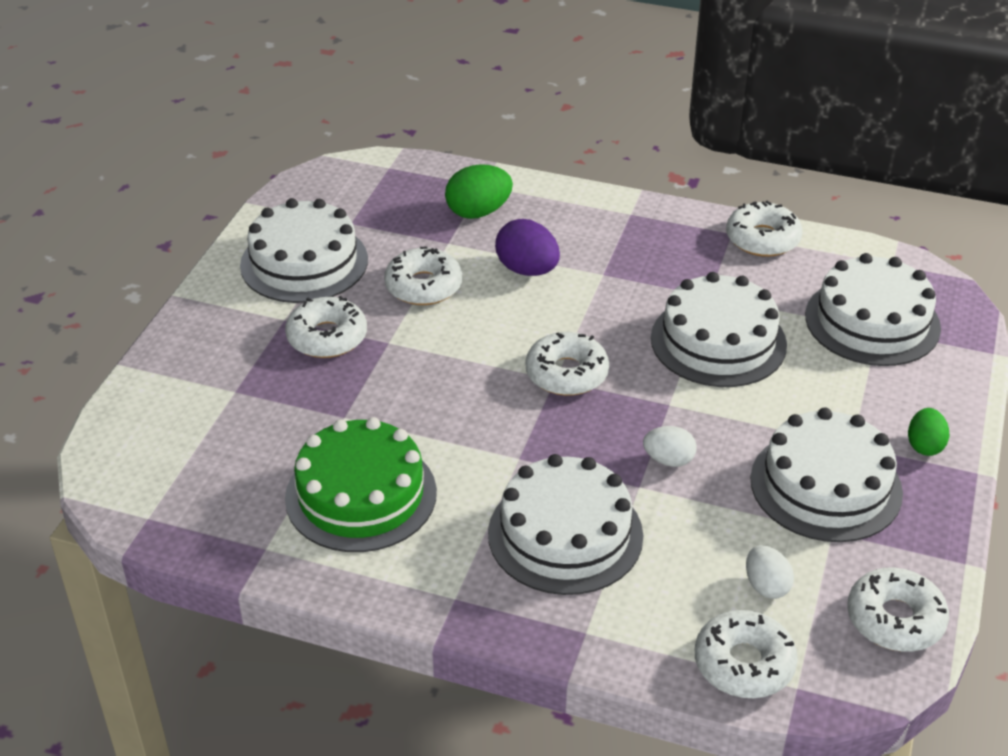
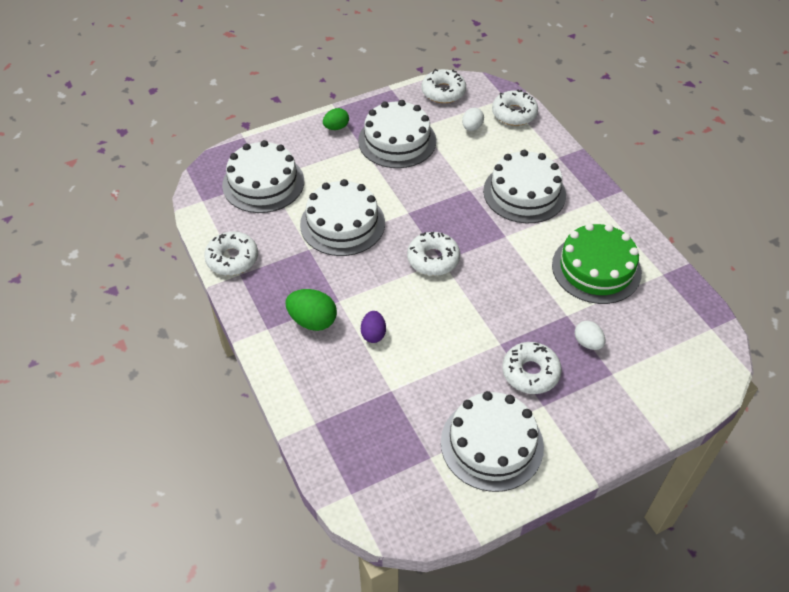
camera: 135 degrees left, 10 degrees up
(423, 286) = (441, 367): white donut -> none
(478, 212) = (345, 400): green egg -> green egg (312, 321)
(527, 270) = (373, 334): purple egg -> purple egg, size x0.64
(668, 460) = (443, 191): white egg -> white egg (587, 343)

